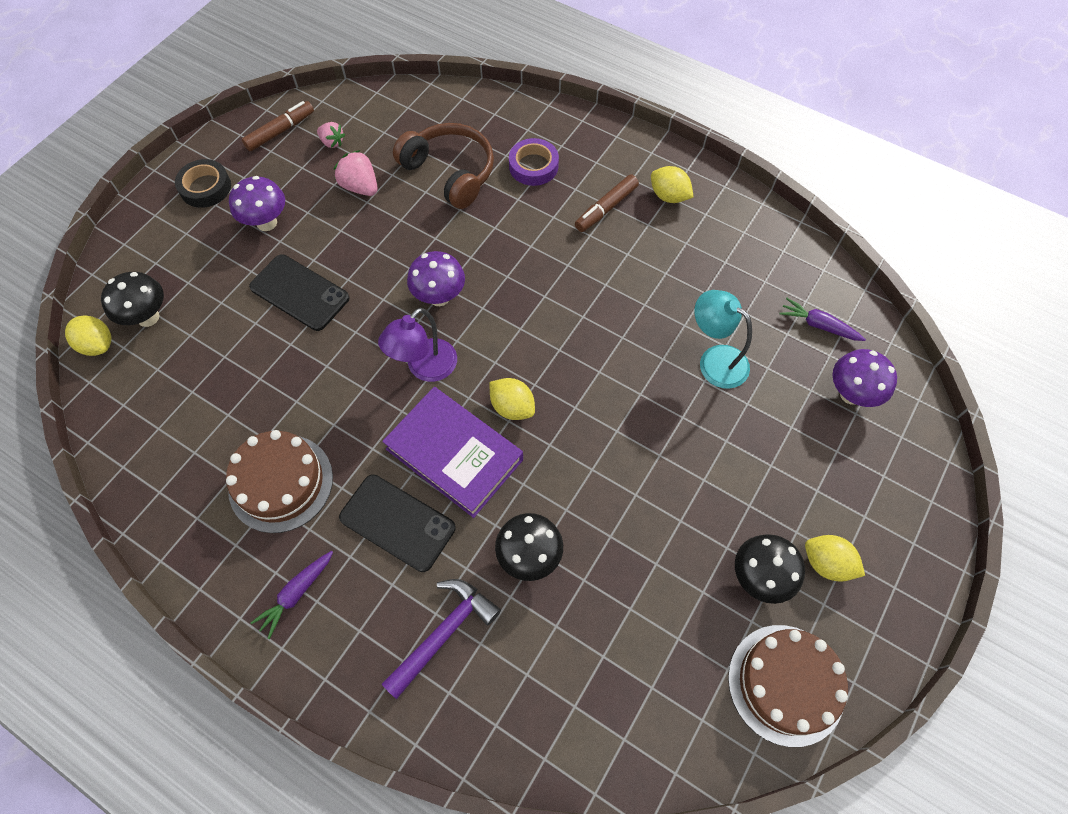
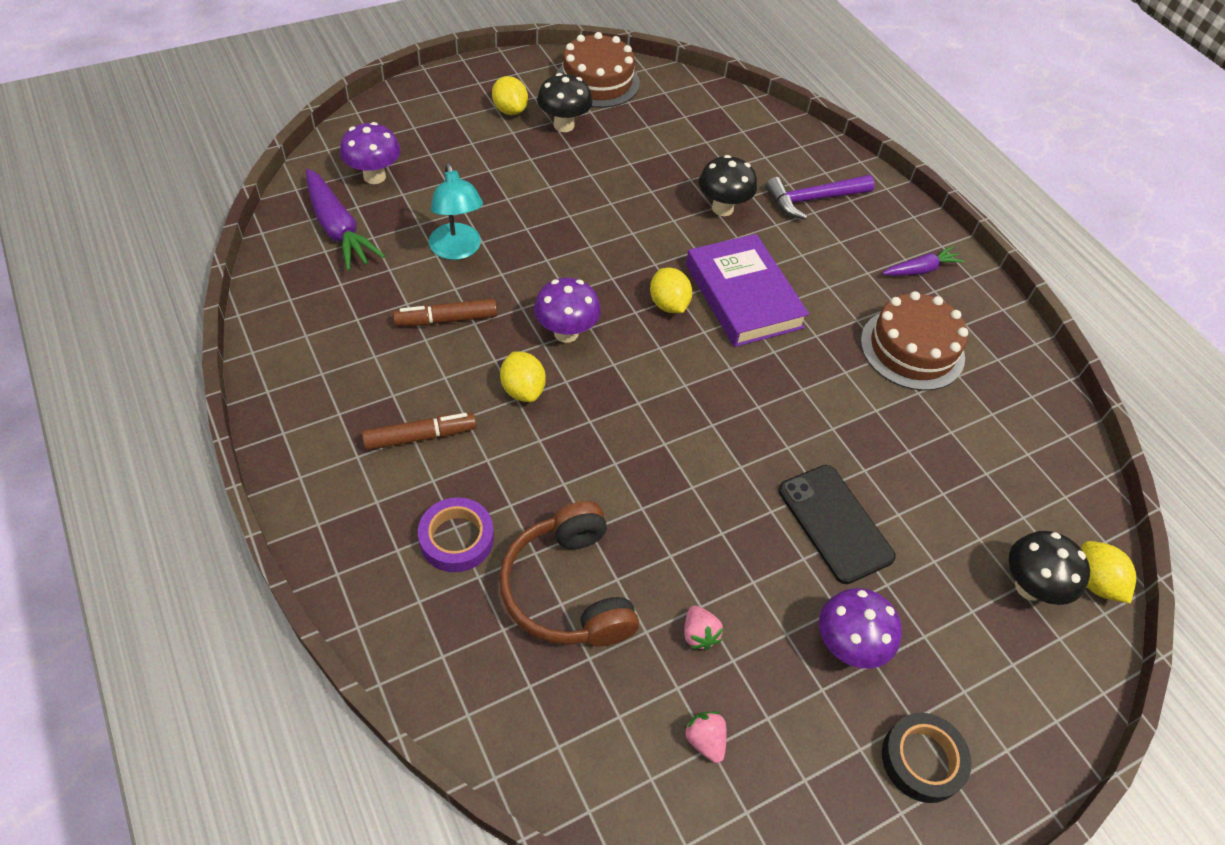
camera: 155 degrees left, 10 degrees down
(280, 131) = (776, 812): brown marker -> brown marker (446, 319)
(360, 187) = (699, 634): pink strawberry -> pink strawberry, size x0.65
(397, 522) = (818, 274): black phone -> none
(425, 368) = (732, 375): purple lamp -> none
(439, 297) = (677, 436): purple mushroom -> purple mushroom (566, 333)
(669, 196) = (338, 412): yellow lemon -> yellow lemon (523, 390)
(819, 325) = (338, 228): purple carrot -> purple carrot, size x1.66

